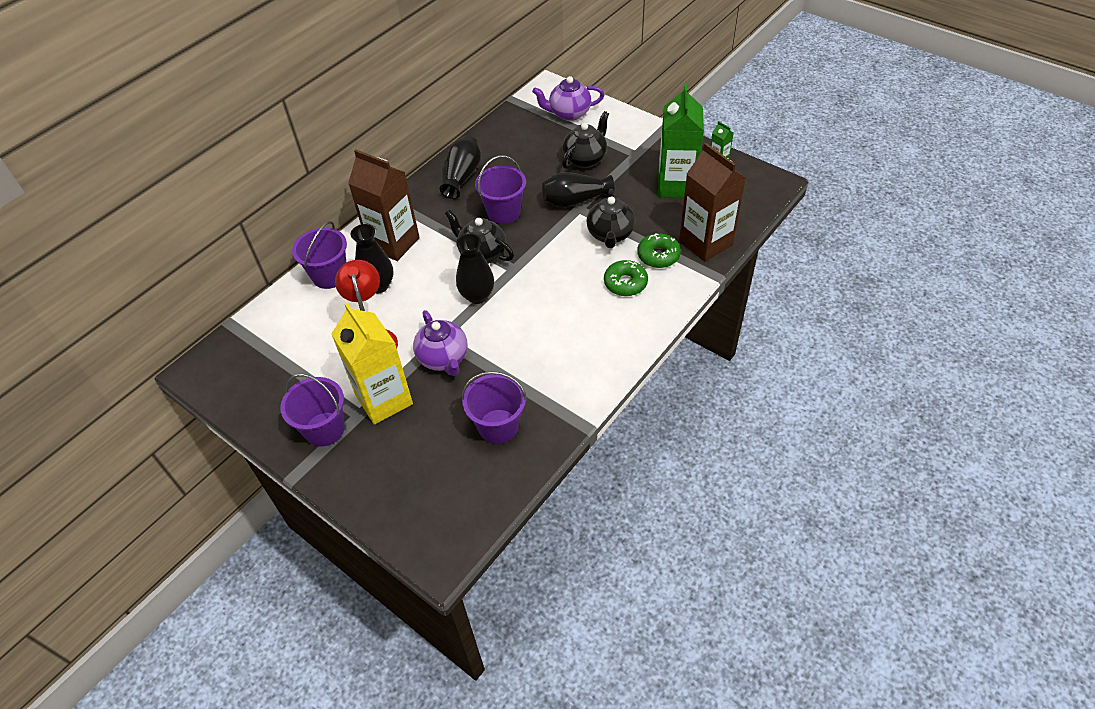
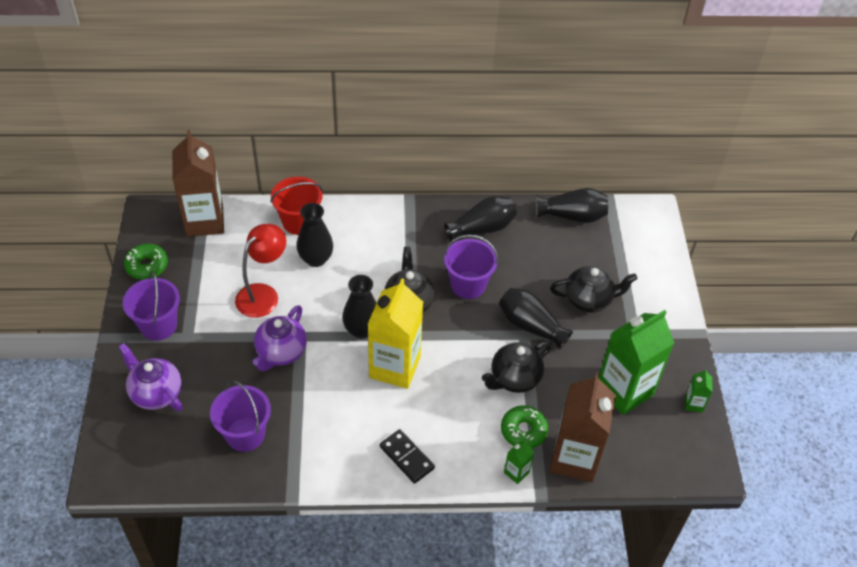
camera: 45 degrees right, 0 degrees up
(330, 276) = (299, 222): purple bucket -> red bucket
(384, 399) = (212, 342): yellow carton -> yellow carton (395, 367)
(393, 243) = (367, 237): brown carton -> brown carton (204, 221)
(507, 125) = (572, 216): none -> black vase
(569, 113) = (634, 250): purple teapot -> purple teapot (156, 393)
(618, 334) = (407, 457): none -> black domino
(625, 283) = (468, 426): green donut -> green donut (147, 266)
(688, 279) = (516, 472): none -> green carton

